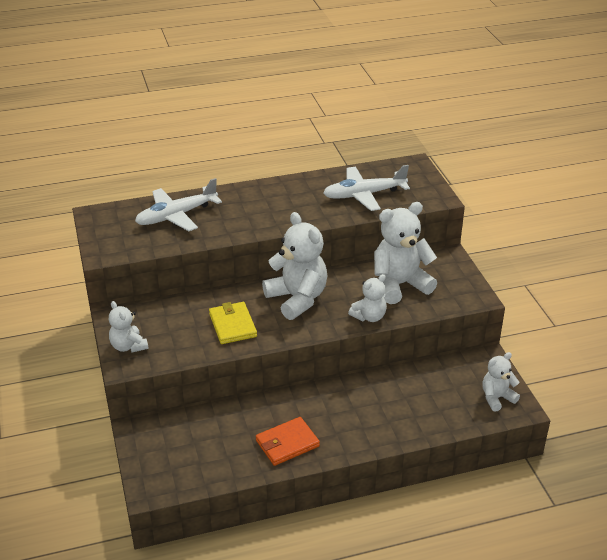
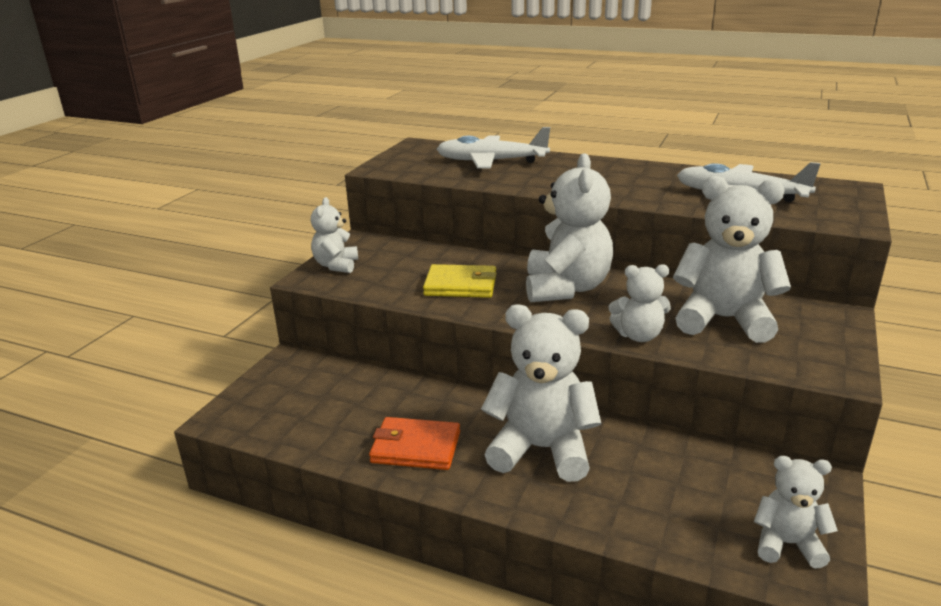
camera: 40 degrees right, 10 degrees down
(232, 325) = (461, 285): yellow wallet -> yellow wallet turned 75 degrees clockwise
(352, 408) = (541, 449): none -> white teddy bear

